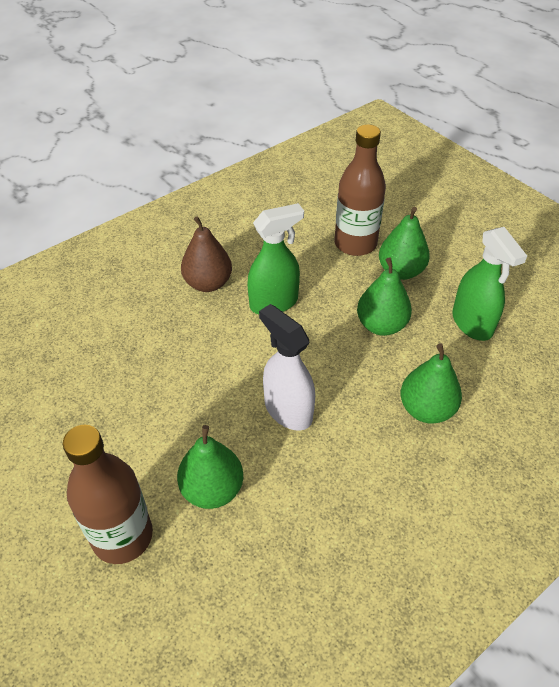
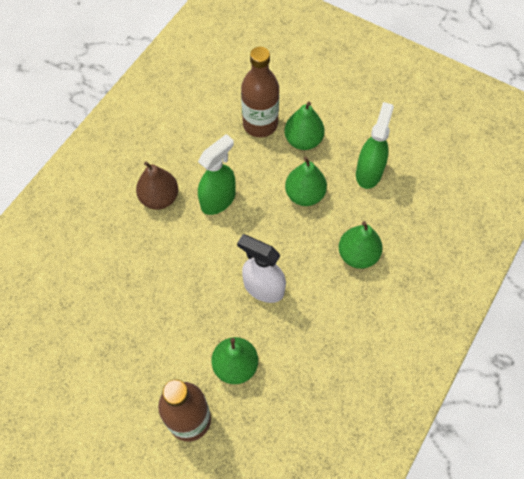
camera: 20 degrees left, 15 degrees up
(472, 324) = (369, 172): green spray bottle -> green spray bottle turned 120 degrees counterclockwise

